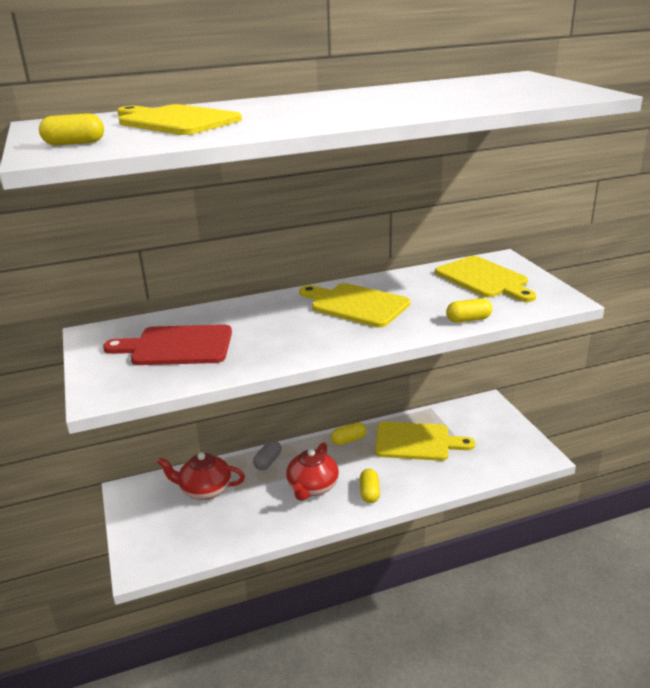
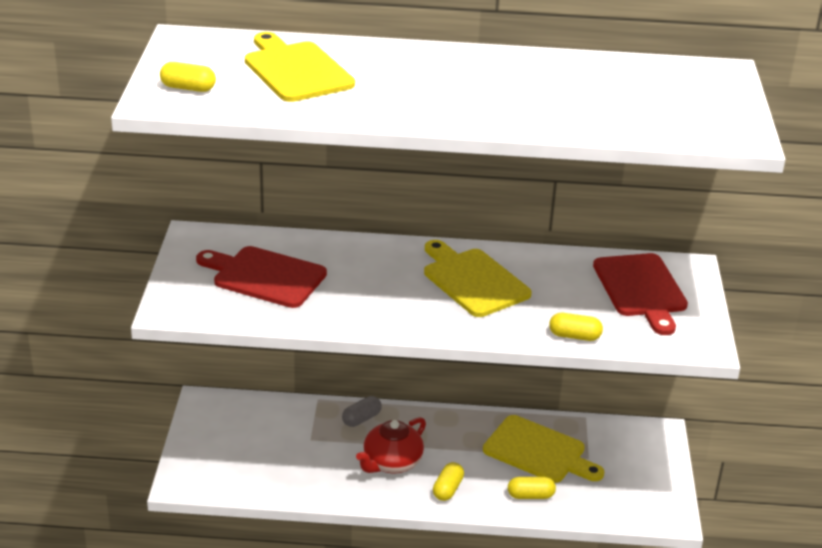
camera: 20 degrees right, 5 degrees up
(204, 489) = (280, 427): red teapot -> none
(349, 440) = (464, 424): yellow capsule -> yellow capsule (530, 495)
(484, 279) = (641, 289): yellow cutting board -> red cutting board

